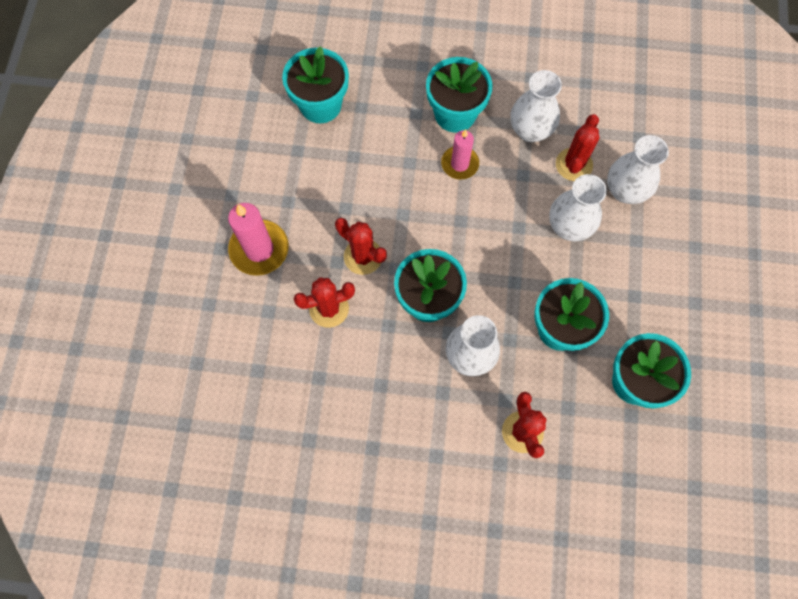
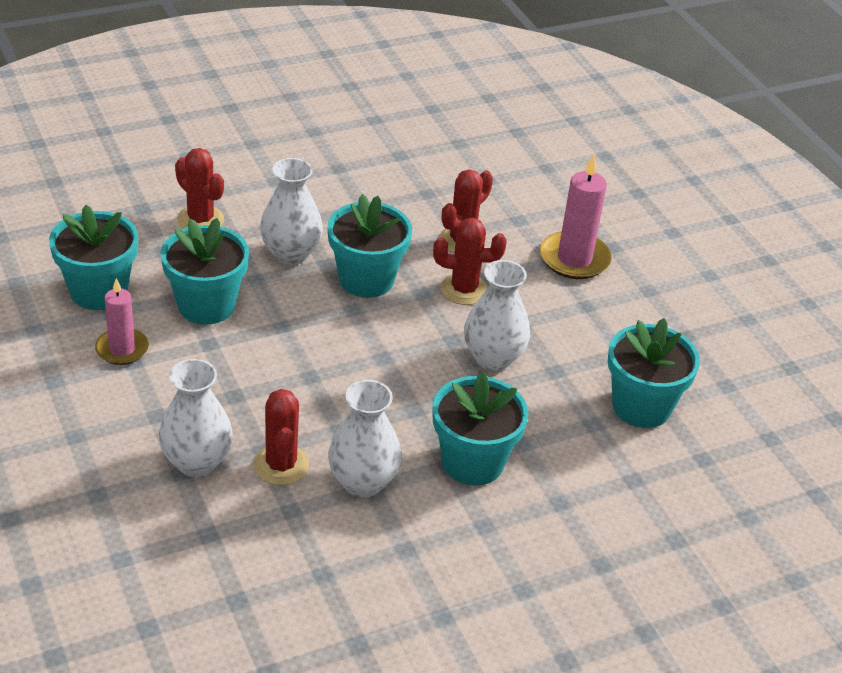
camera: 145 degrees right, 30 degrees down
(459, 164) = (425, 411): pink candle -> pink candle (122, 349)
(569, 226) = (249, 398): white vase -> white vase (493, 358)

